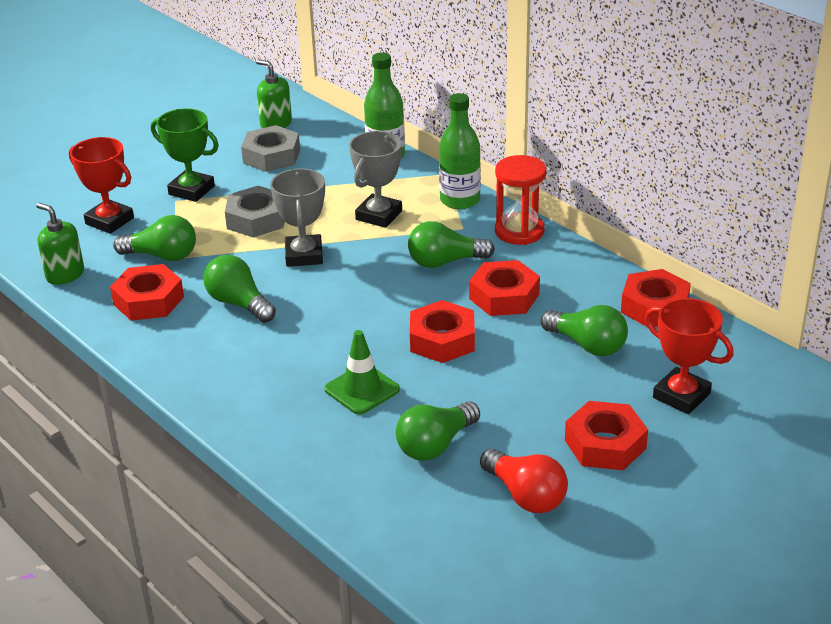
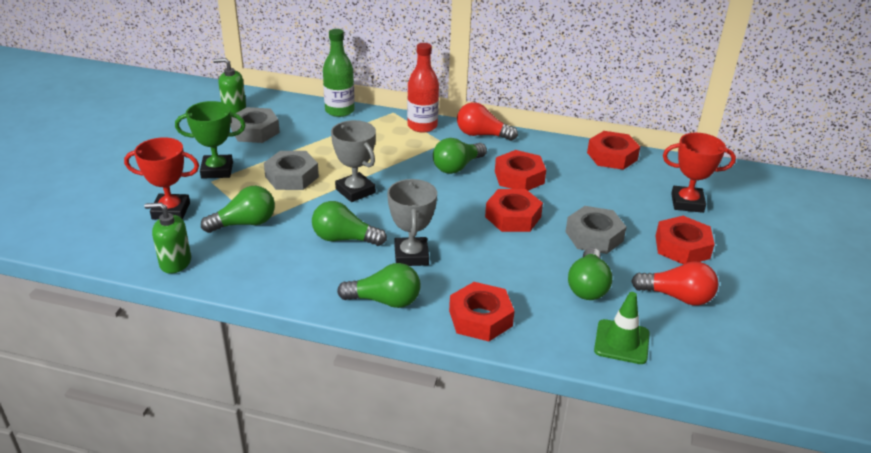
camera: 35 degrees left, 0 degrees up
(148, 300) = (269, 259): red nut -> red nut (480, 318)
(362, 389) = (499, 267): green traffic cone -> green traffic cone (621, 342)
(379, 215) = (378, 150): grey trophy -> grey trophy (411, 256)
(460, 200) = (422, 126): green bottle -> red bottle
(511, 394) = (594, 236): none -> grey nut
(519, 231) = (482, 135): red hourglass -> red light bulb
(587, 345) = (602, 191): green light bulb -> green light bulb (384, 301)

